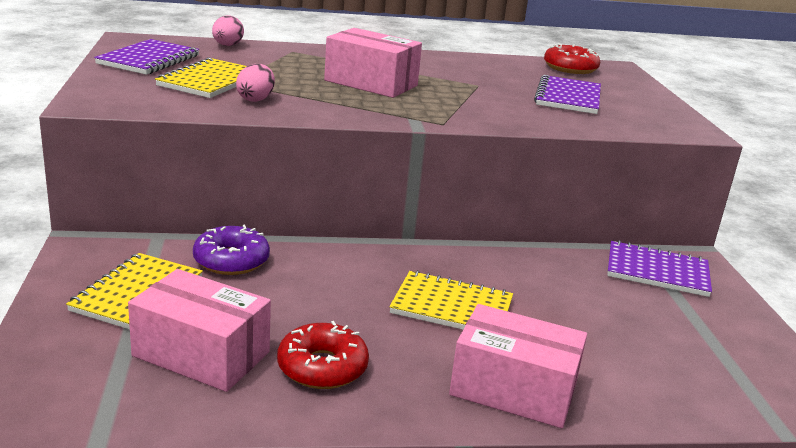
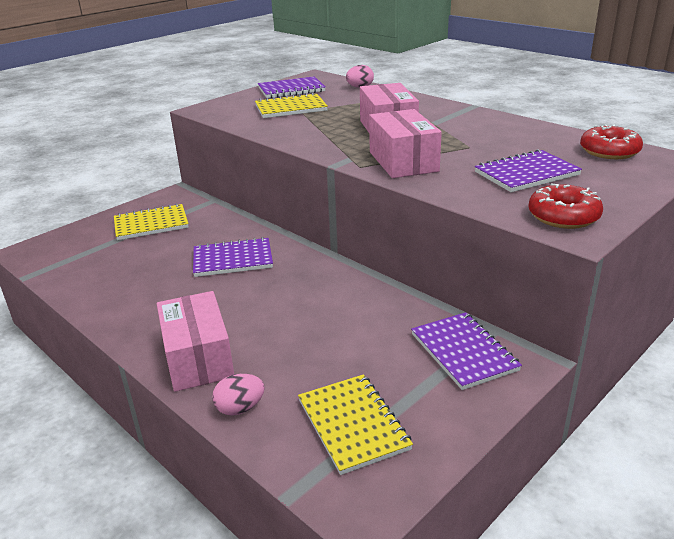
camera: 55 degrees right, 5 degrees up
(201, 354) = (118, 262): pink box -> pink box (403, 161)
(231, 260) = (218, 225): purple donut -> none
(256, 99) = (287, 124): pink egg -> pink egg (240, 408)
(322, 367) = (146, 294): red donut -> red donut (563, 216)
(333, 288) = (233, 259): none -> purple notebook
(451, 307) = (267, 300): yellow notebook -> yellow notebook (353, 424)

